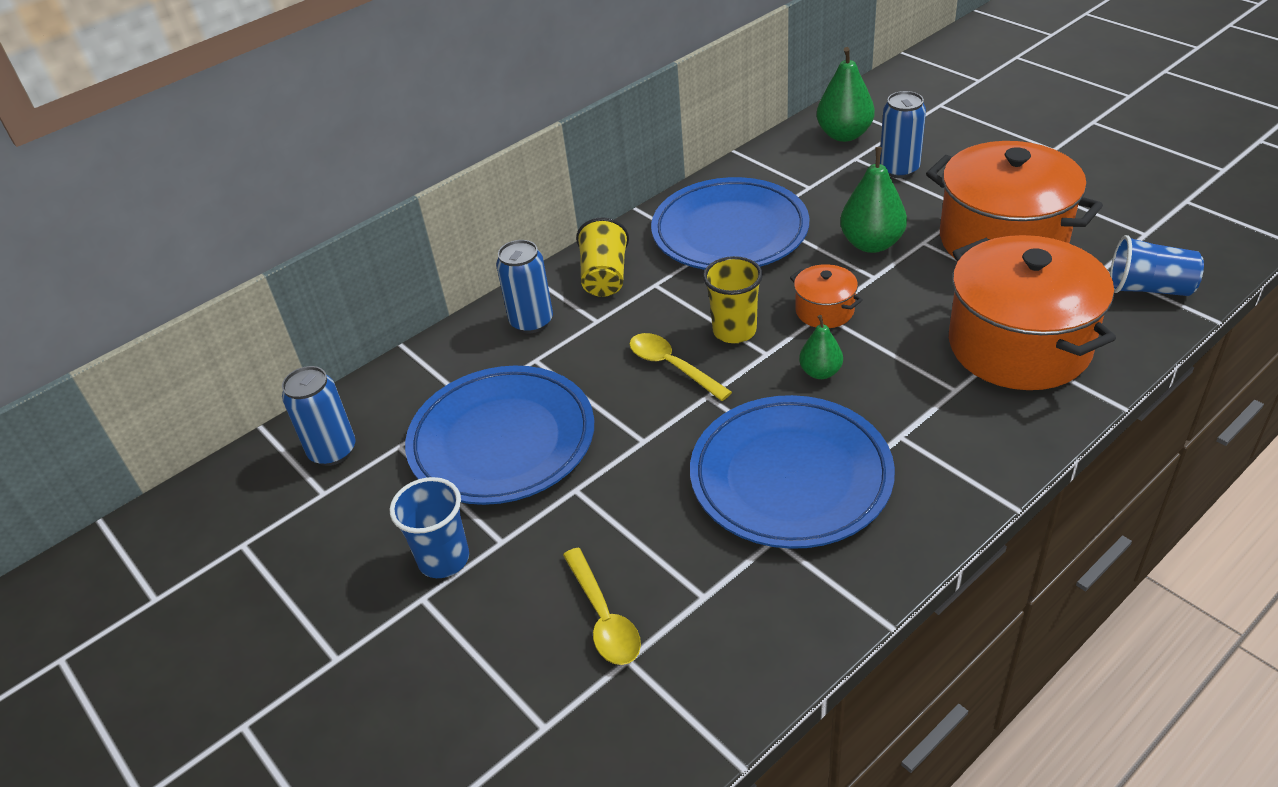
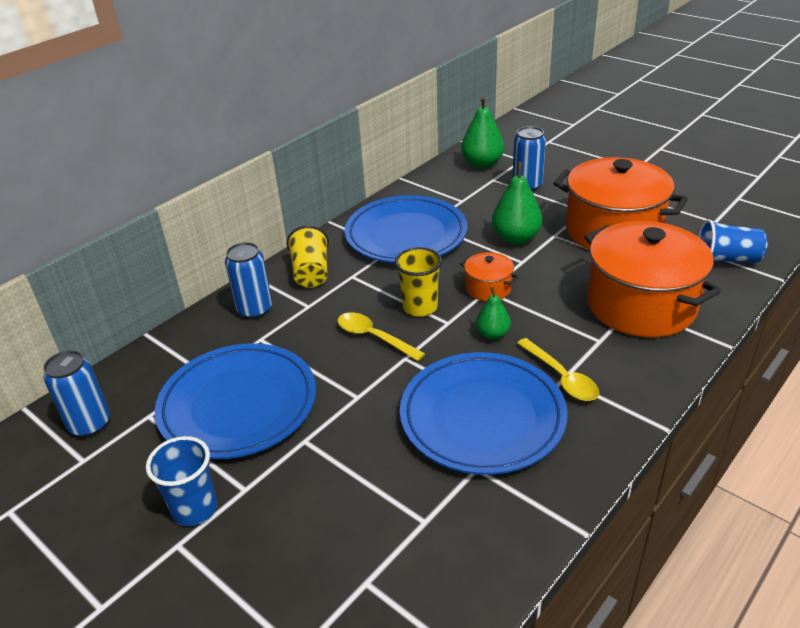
camera: 10 degrees left, 5 degrees down
(604, 618) = (341, 547): yellow spoon -> yellow spoon (561, 377)

